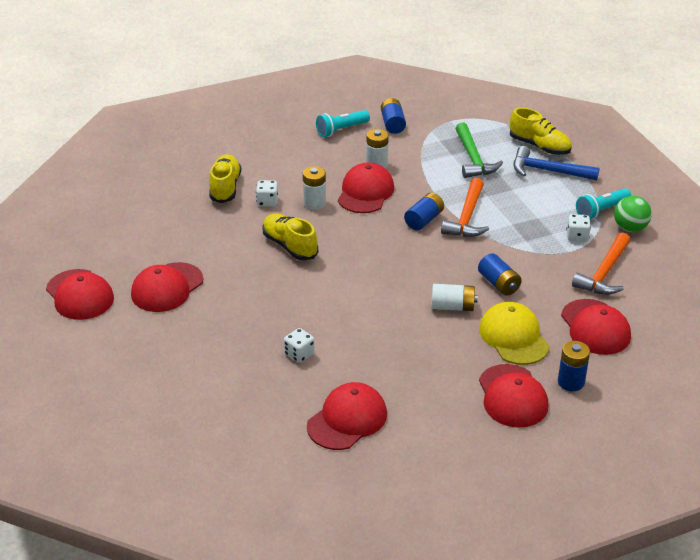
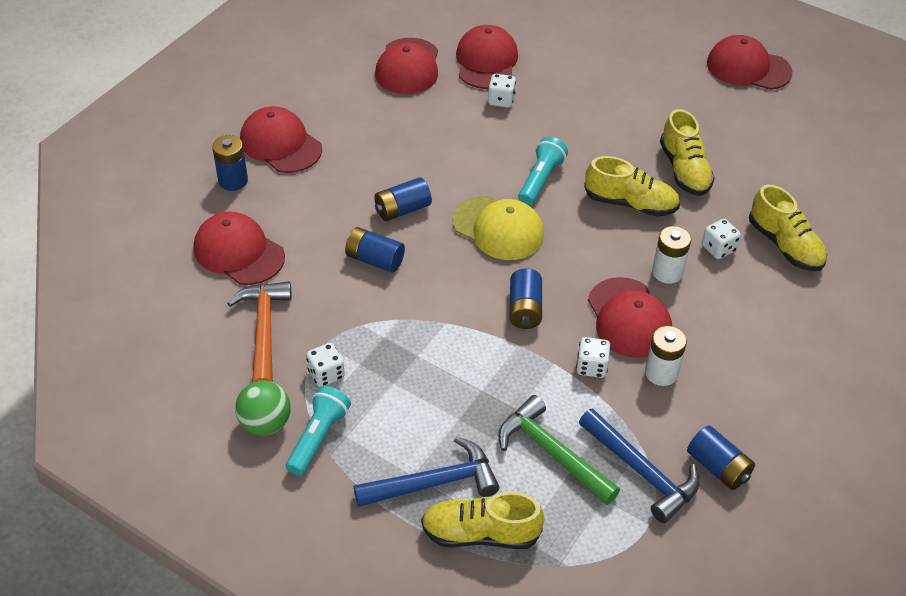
camera: 145 degrees right, 10 degrees up
(167, 288) = (686, 107): red cap -> red cap (486, 61)
(227, 250) = (684, 170): none -> yellow shoe
(341, 130) = (769, 415): turquoise flashlight -> turquoise flashlight (540, 180)
(413, 181) = (591, 367): none -> white dice
(433, 136) = (641, 471): none -> blue hammer
(453, 306) = (402, 210): white battery -> blue battery
(467, 217) = (479, 339): orange hammer -> none
(513, 337) = (317, 203): yellow cap -> yellow cap (498, 228)

